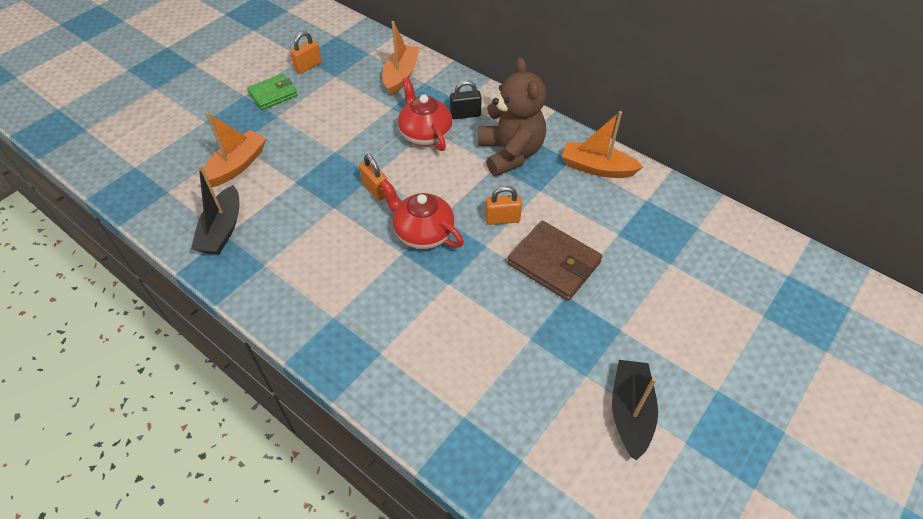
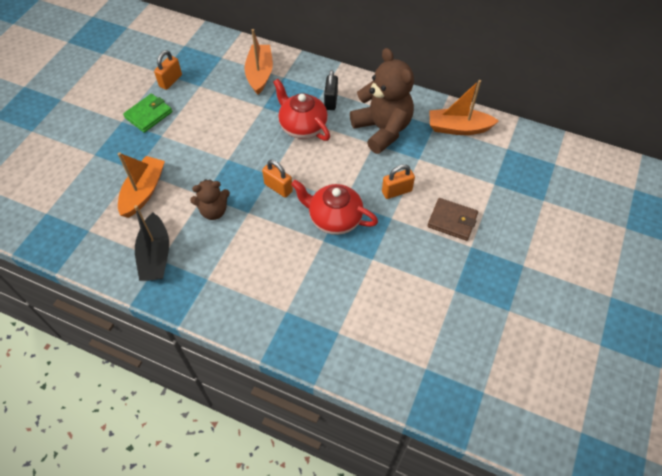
camera: 15 degrees left, 5 degrees up
(299, 199) = (214, 211): none -> brown teddy bear
(465, 114) = (331, 101): black padlock -> black padlock turned 60 degrees counterclockwise
(554, 263) = (452, 221): brown wallet -> brown wallet, size x0.67
(630, 412) = (552, 331): black boat -> none

